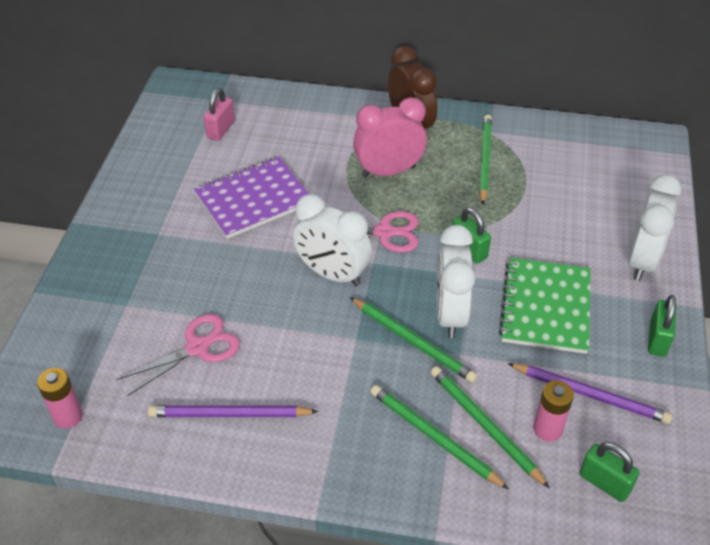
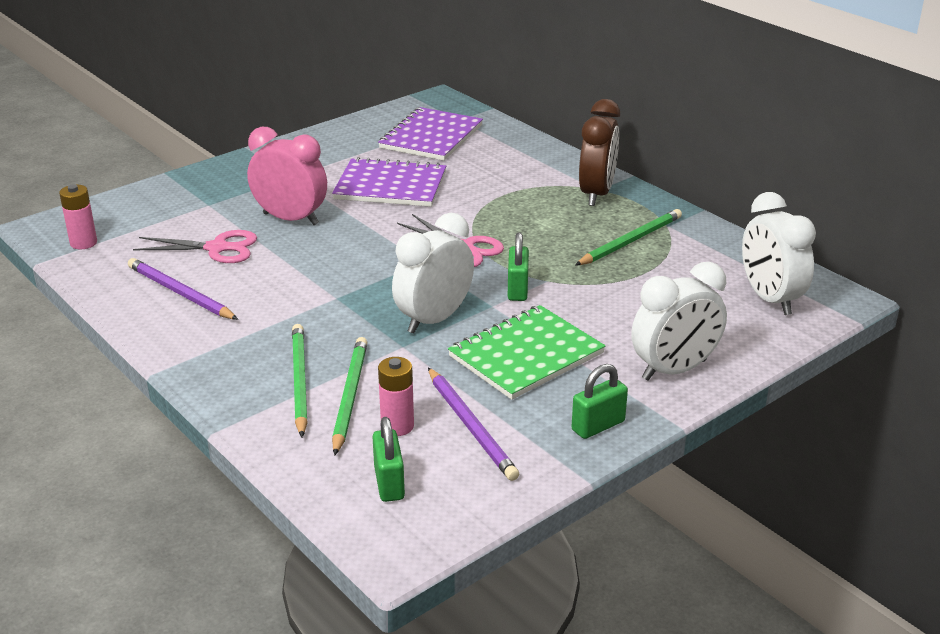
camera: 40 degrees right, 15 degrees down
(221, 129) = (431, 137): pink padlock -> purple notebook
(332, 274) = (379, 253): white clock -> white clock (770, 299)
(388, 171) = (529, 214): pink clock -> pink clock (290, 219)
(413, 341) = (376, 320): green pencil -> none

